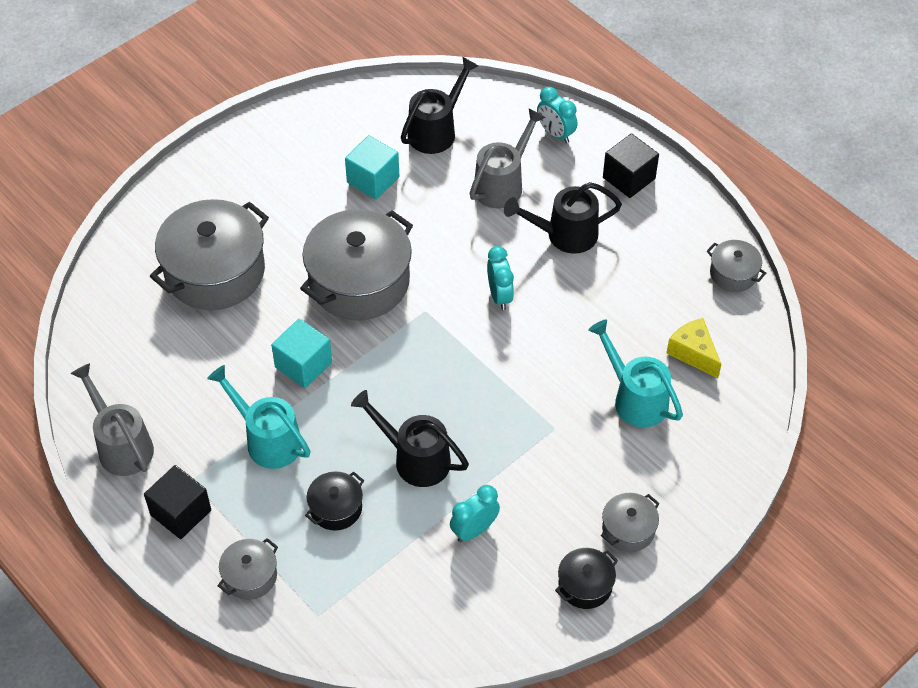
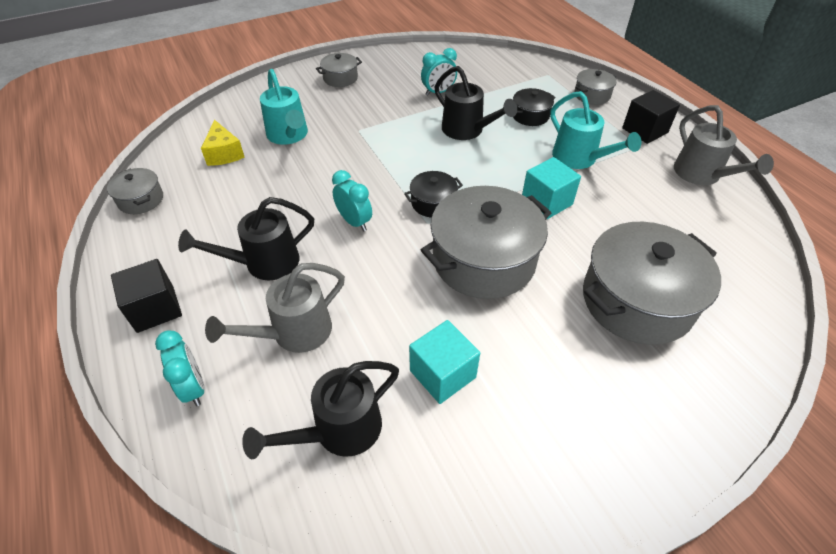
camera: 165 degrees left, 5 degrees down
(499, 296) = (354, 222): turquoise clock -> turquoise clock turned 135 degrees clockwise
(564, 235) = (263, 263): black watering can -> black watering can turned 150 degrees clockwise
(585, 585) = (381, 62): black pot -> black pot (433, 203)

